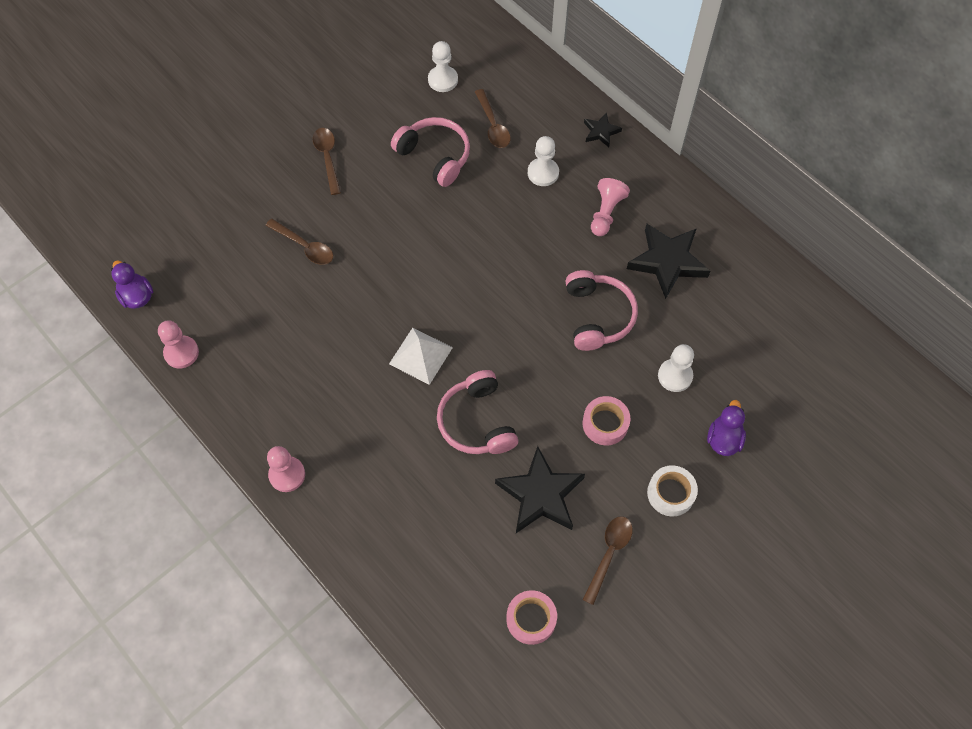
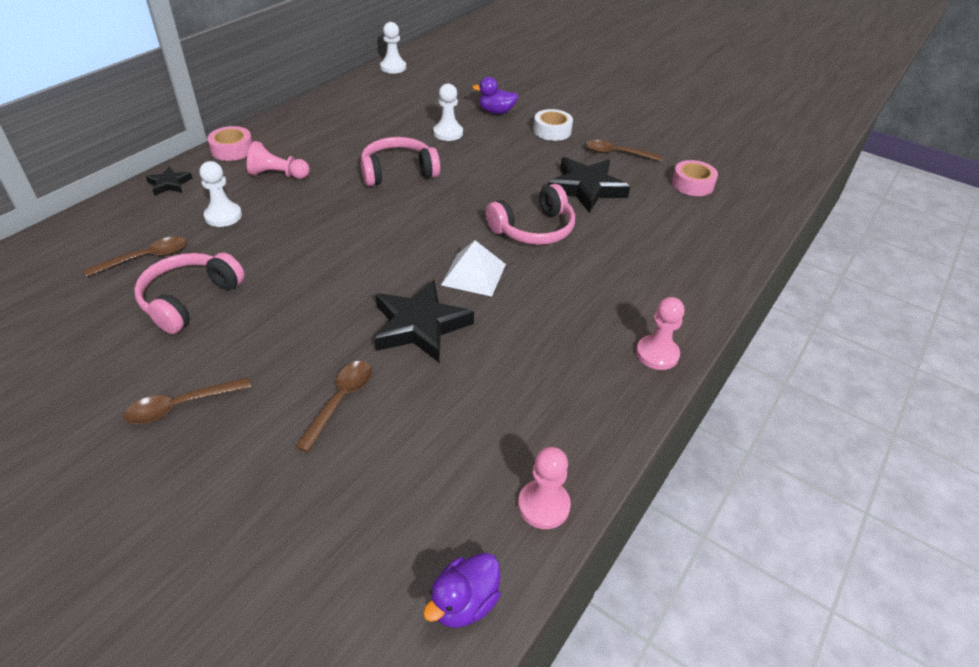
camera: 105 degrees left, 20 degrees down
(443, 80) = (55, 309): white pawn -> white pawn (393, 67)
(605, 423) = (505, 162): pink tape -> pink tape (232, 150)
(667, 262) = (332, 141): black star -> black star (420, 326)

